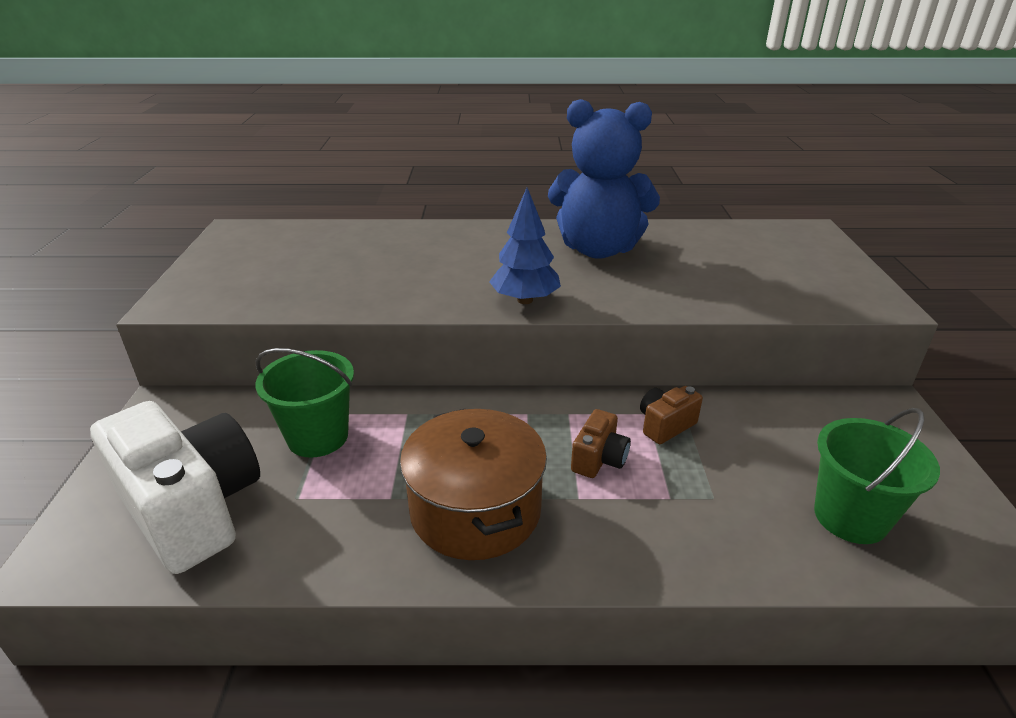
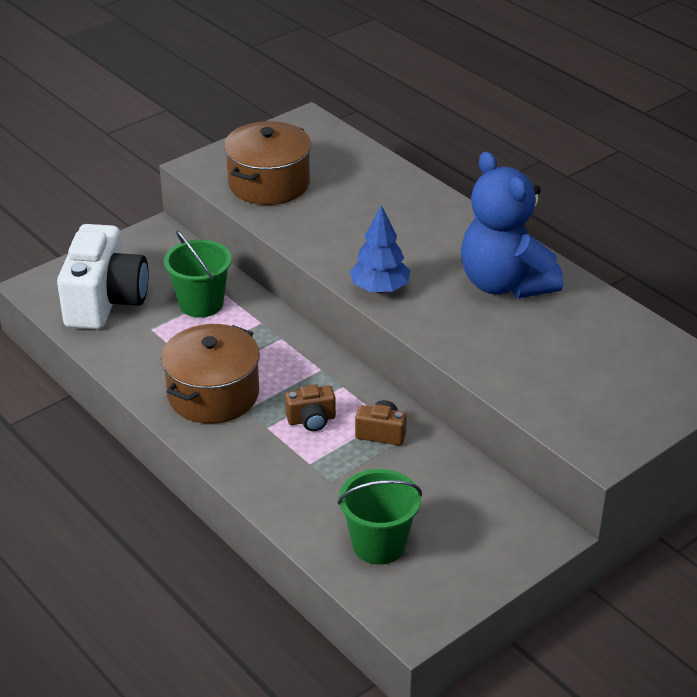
camera: 50 degrees right, 5 degrees up
(276, 282) = (269, 184): none -> brown pot

